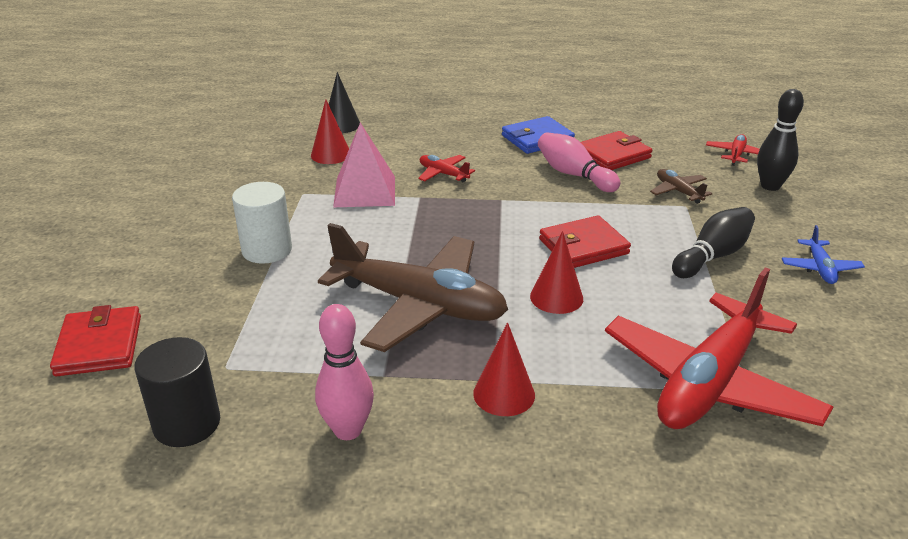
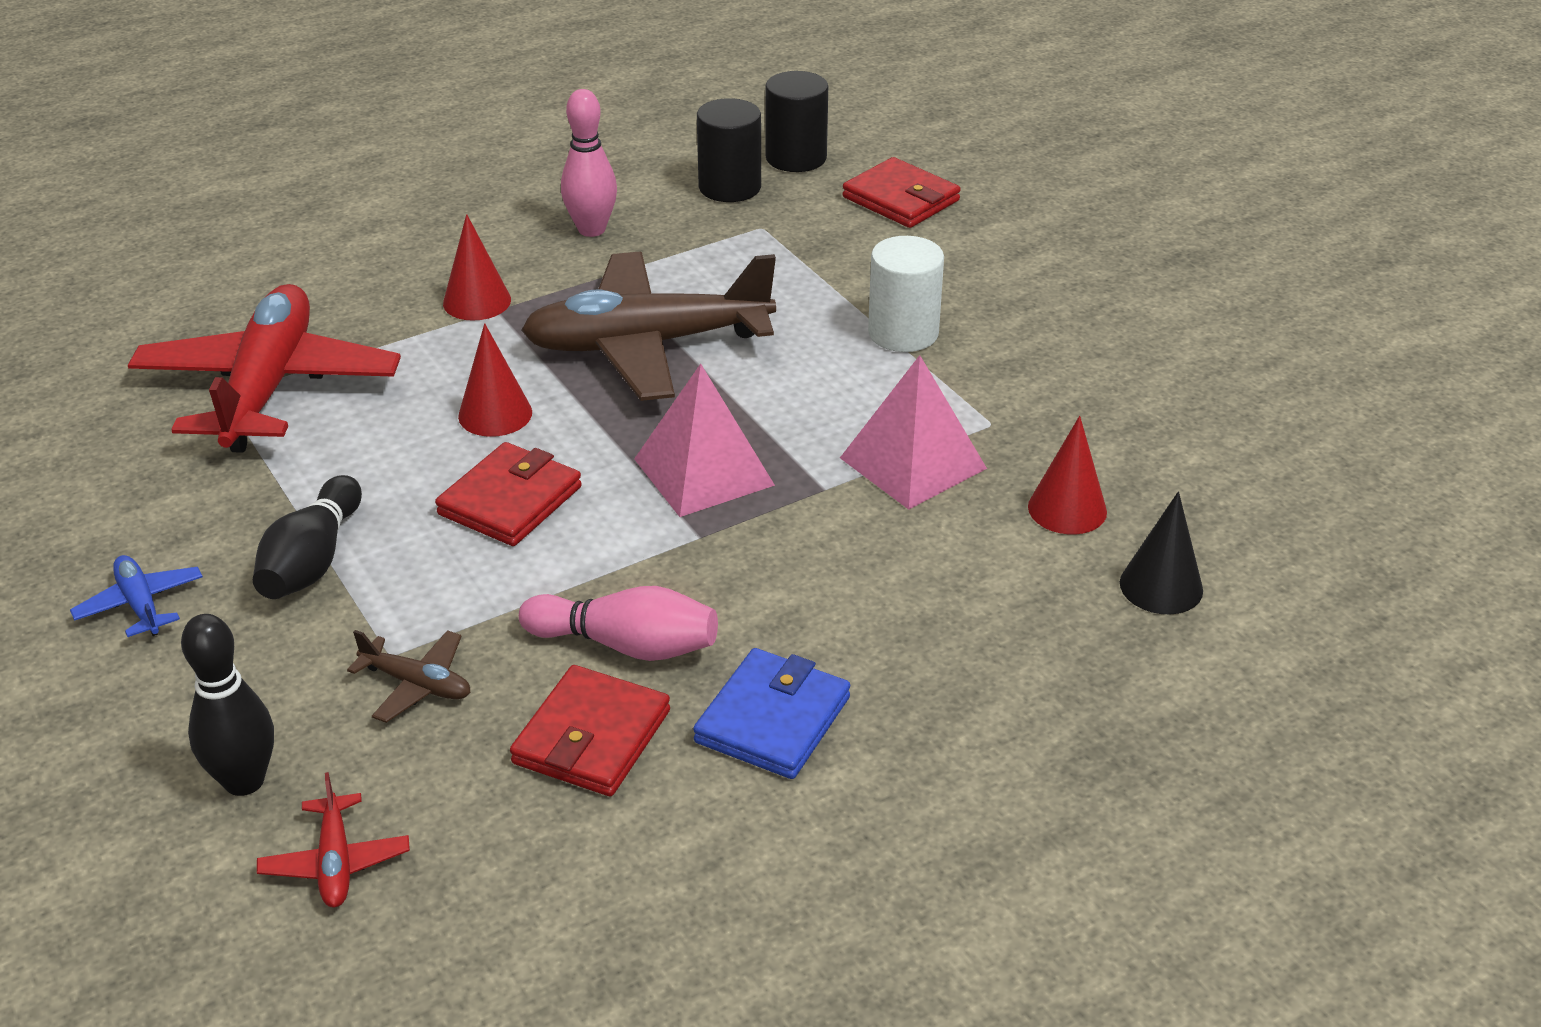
camera: 145 degrees right, 5 degrees up
(89, 432) = (796, 158): none -> black cylinder
(443, 174) = (842, 548): red plane -> none
(468, 223) = (703, 472): none -> pink pyramid

